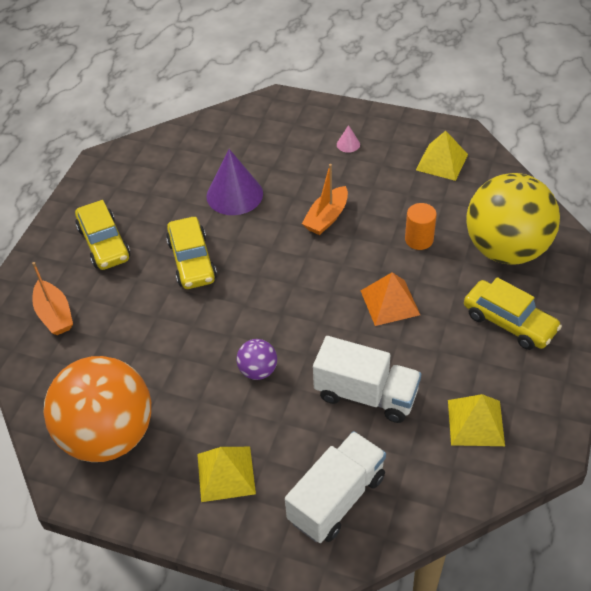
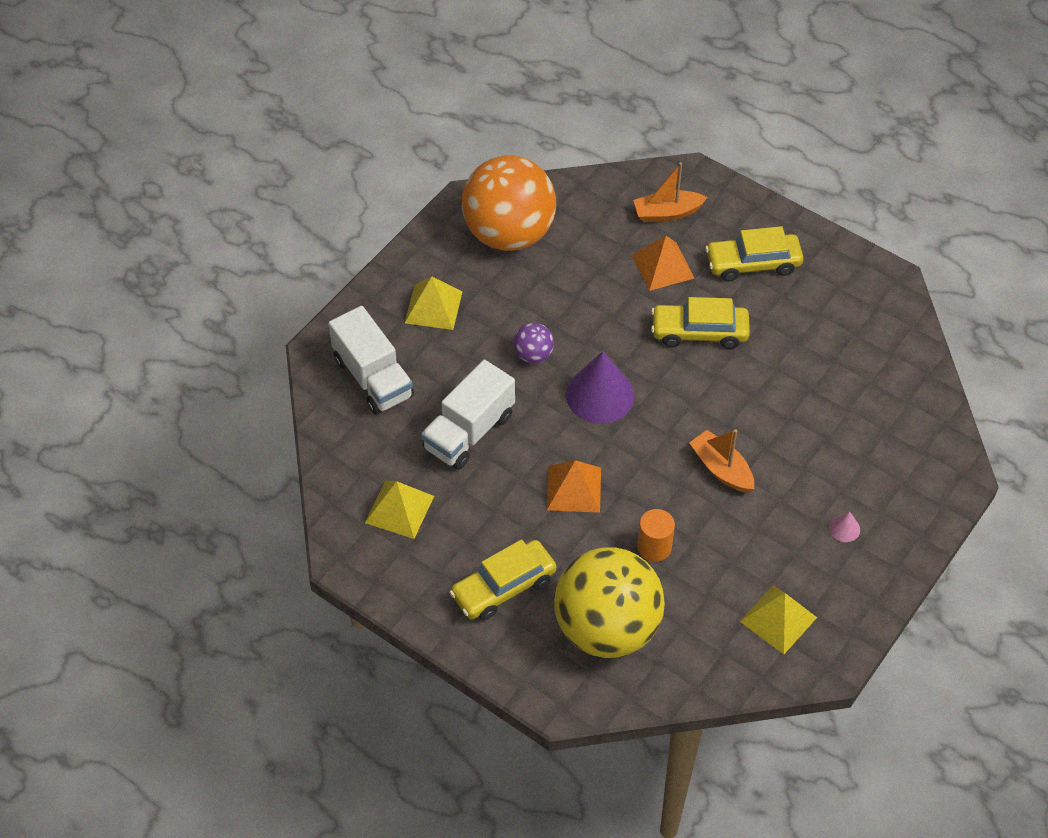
camera: 105 degrees right, 5 degrees up
(122, 302) = (662, 266): none -> orange pyramid
(234, 194) = (790, 391): purple cone -> purple cone (600, 395)

